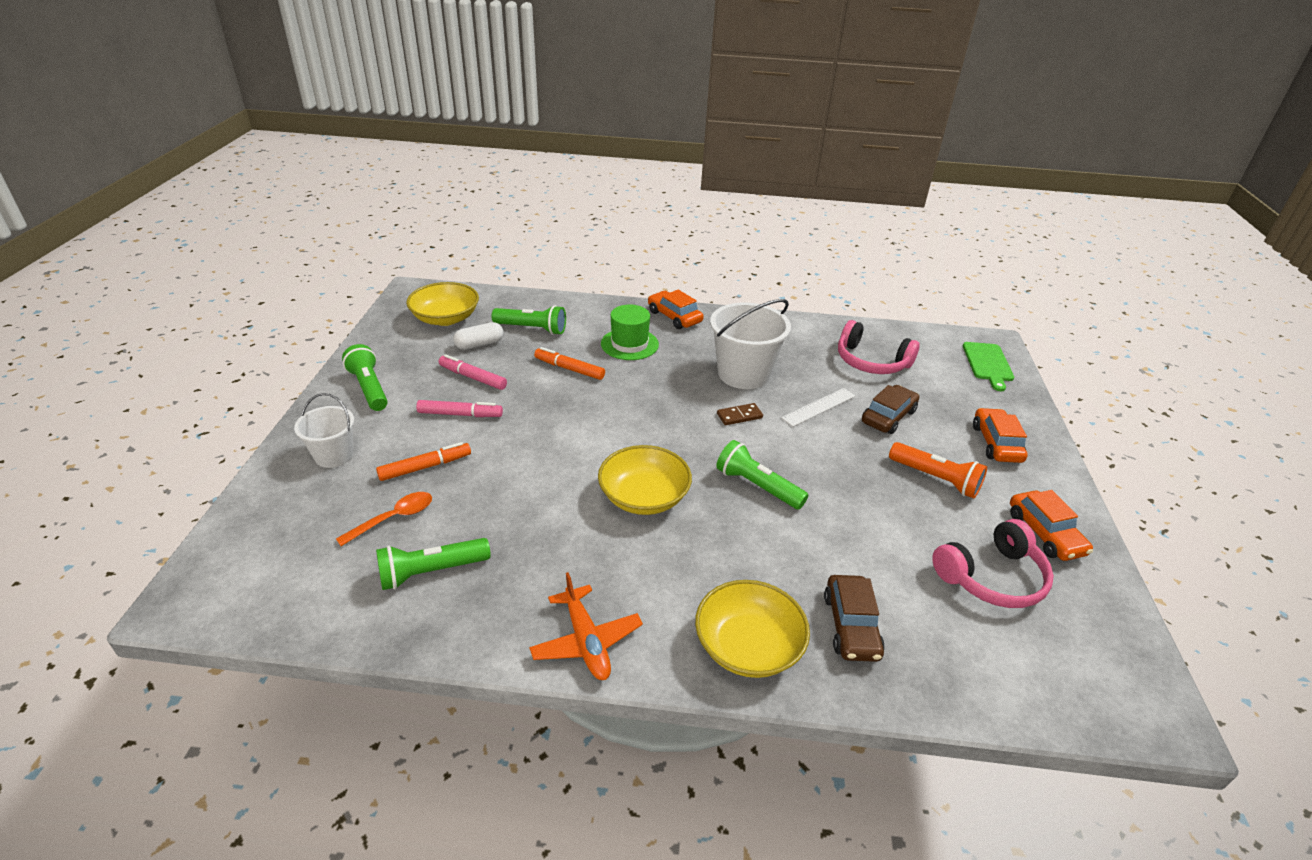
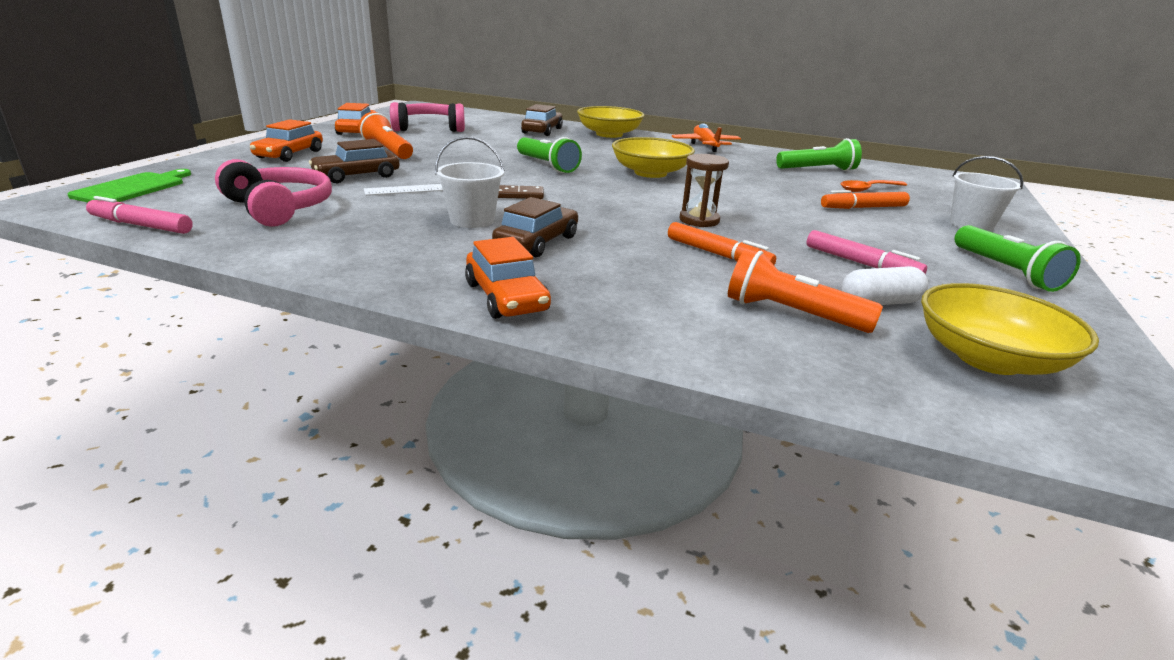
camera: 165 degrees left, 10 degrees down
(460, 414) = (853, 234): pink marker -> pink marker (141, 225)
(532, 329) = (791, 314): green flashlight -> orange flashlight
(584, 409) = (699, 220): none -> brown hourglass
(629, 344) = (615, 269): green hat -> none
(686, 359) = (537, 242): none -> brown car
(743, 374) = (472, 220): white bucket -> white bucket, size x0.60

